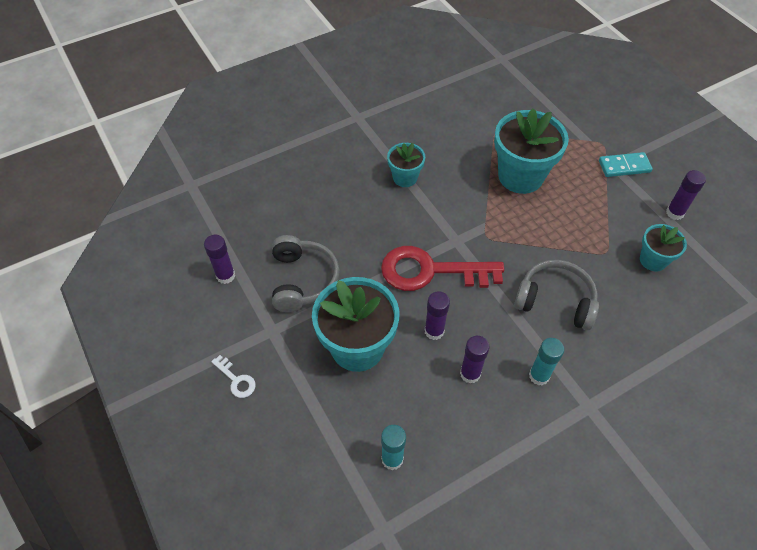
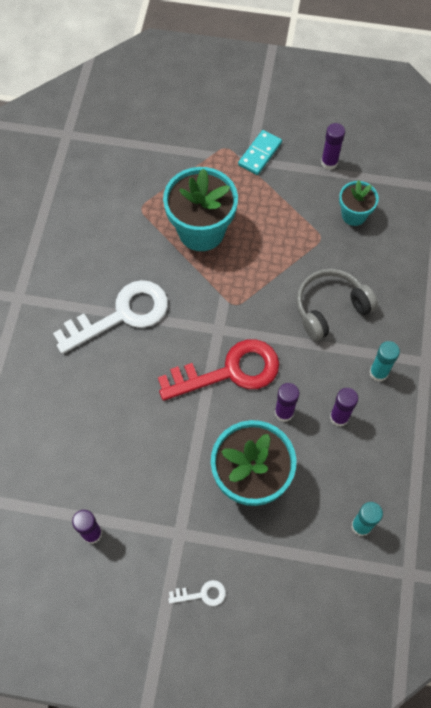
camera: 50 degrees left, 10 degrees up
(302, 280) = (152, 474): grey headphones -> none
(405, 178) = (122, 315): turquoise flower pot -> white key
(430, 271) = (229, 371): red key -> red key turned 150 degrees counterclockwise

